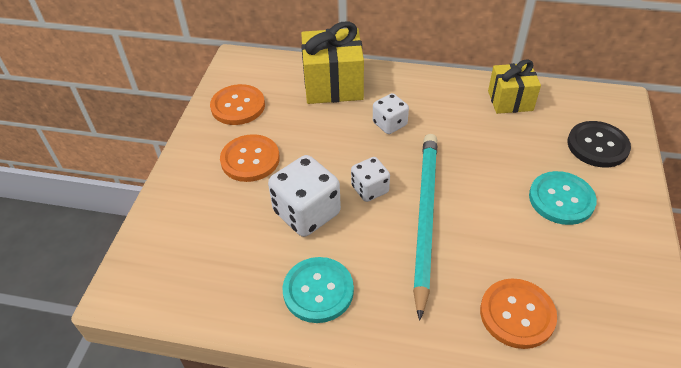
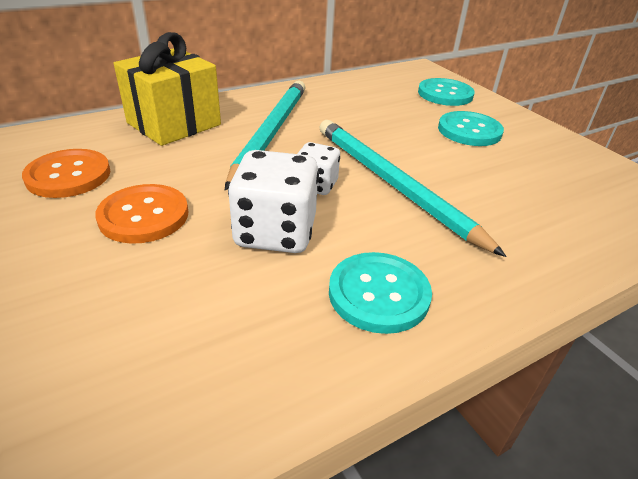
camera: 45 degrees left, 10 degrees down
(389, 124) = (270, 133): white dice -> turquoise pencil
(510, 101) = (350, 88): yellow gift -> none
(517, 314) = (553, 214): orange button -> none
(597, 145) = (445, 94): black button -> turquoise button

